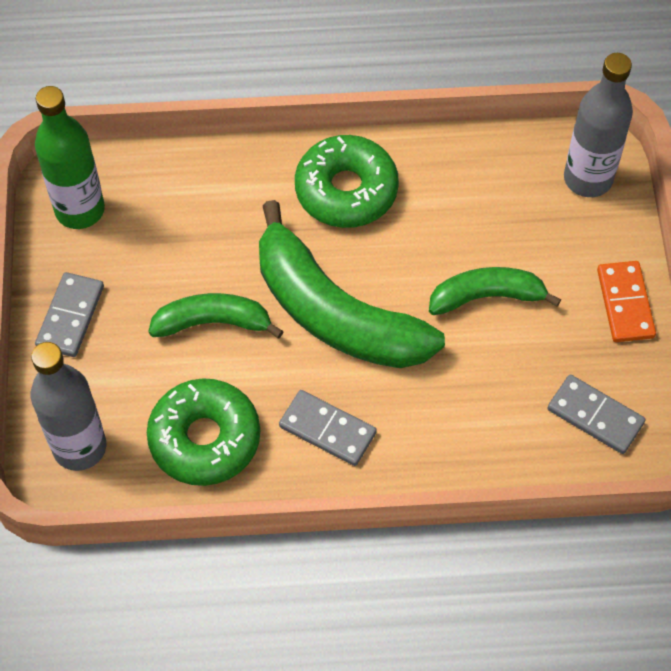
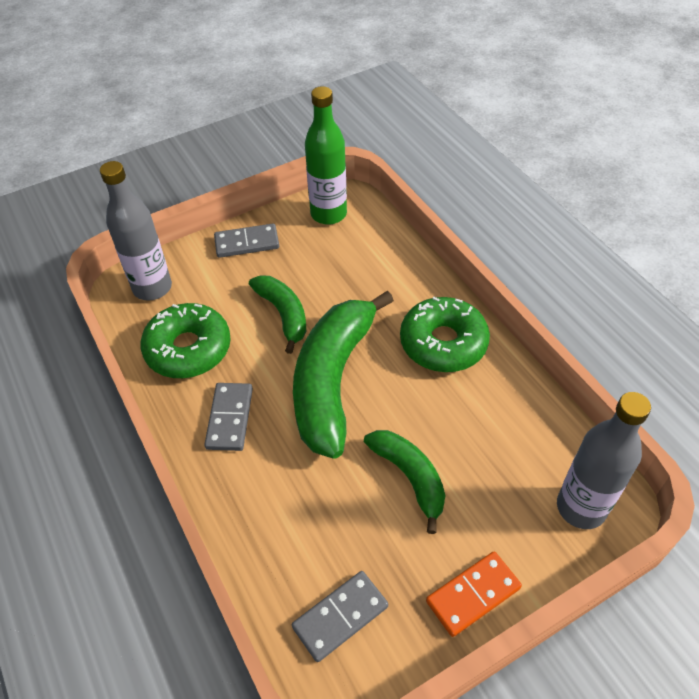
camera: 65 degrees right, 10 degrees down
(595, 416) = (340, 616): grey domino -> grey domino turned 45 degrees clockwise

